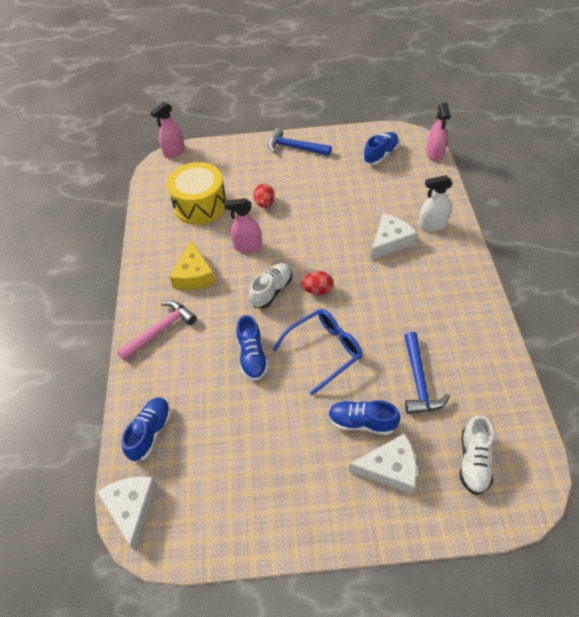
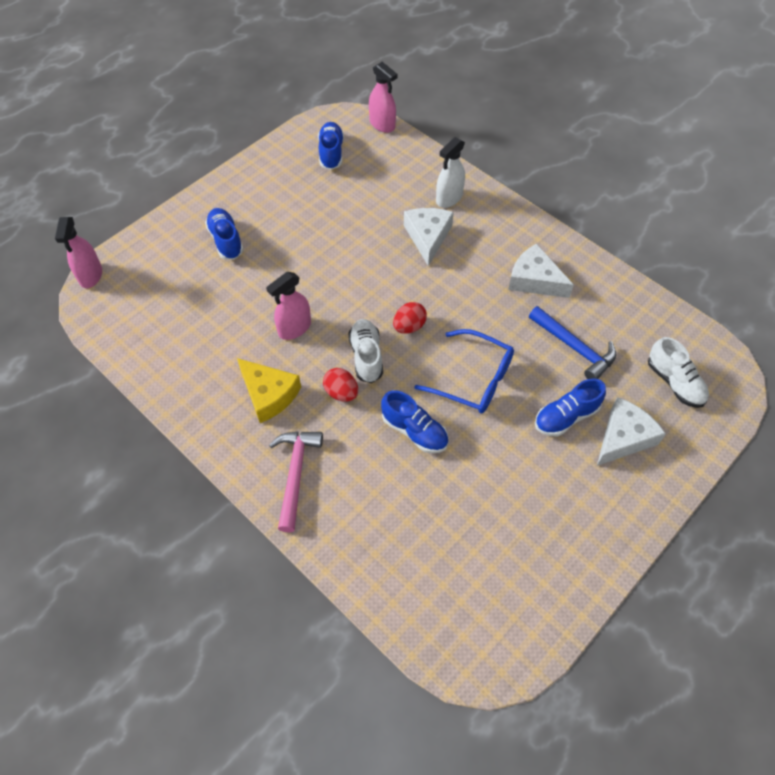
camera: 45 degrees left, 5 degrees up
(132, 508) = (455, 653): white cheese -> white cheese (534, 280)
(150, 432) = (395, 575): blue shoe -> blue shoe (226, 240)
(200, 205) = (192, 317): yellow drum -> none
(264, 204) = (264, 272): red egg -> red egg (341, 393)
(294, 147) = (232, 193): blue hammer -> none
(323, 351) = (473, 379): blue glasses -> blue glasses turned 105 degrees clockwise

